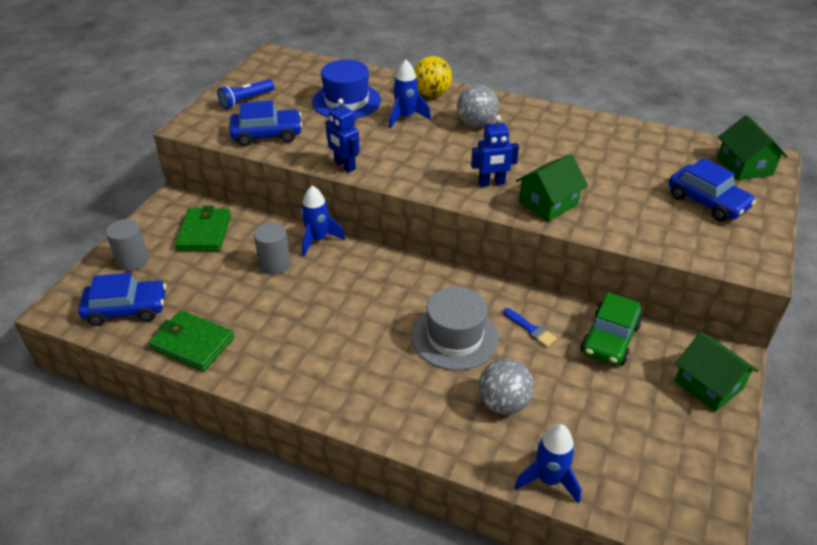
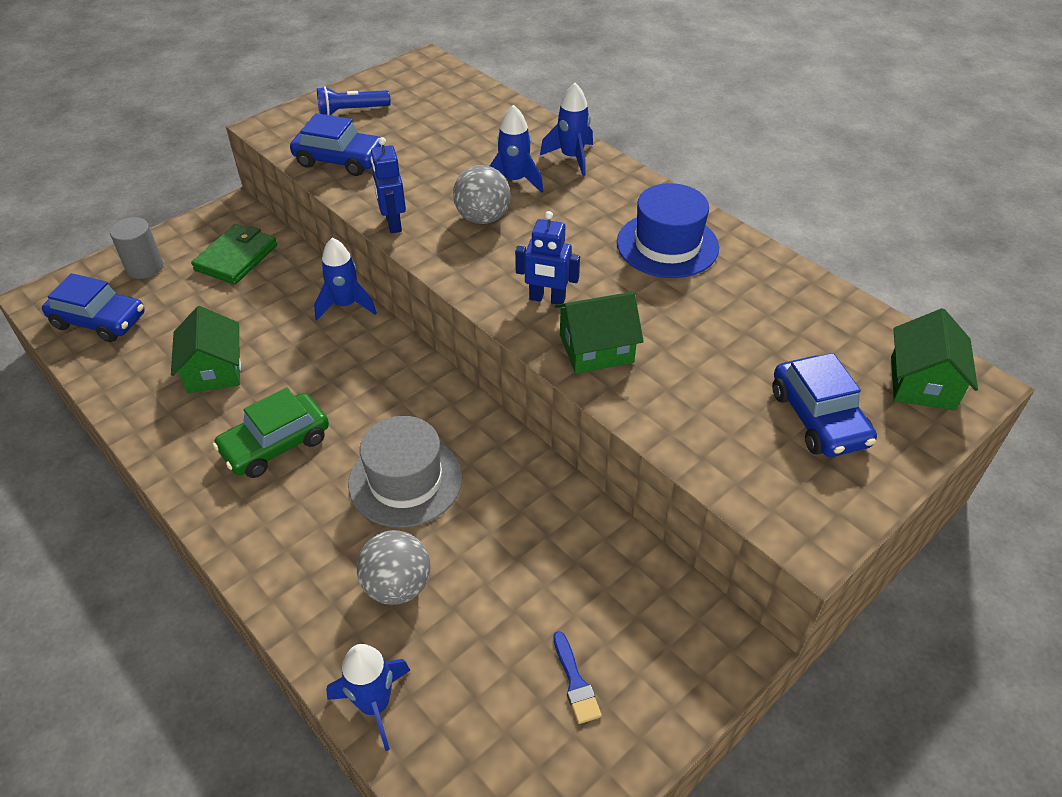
camera: 25 degrees right, 5 degrees up
(192, 343) = (131, 382): green wallet -> none
(275, 264) = (279, 319): grey cylinder -> none
(346, 101) = (462, 141): blue hat -> blue hat (667, 245)
(431, 94) = (572, 158): yellow ball -> blue rocket
(476, 124) = (594, 213): grey ball -> grey ball (482, 218)
(530, 329) = (502, 505): blue brush -> blue brush (575, 682)
(610, 339) = (591, 556): green car -> green car (276, 444)
(708, 385) = (673, 672): green house -> green house (214, 370)

